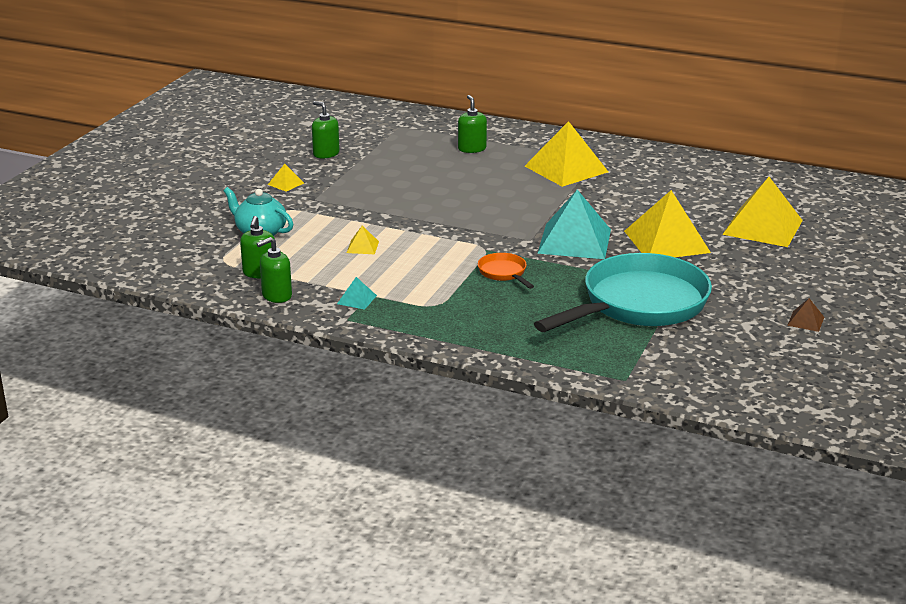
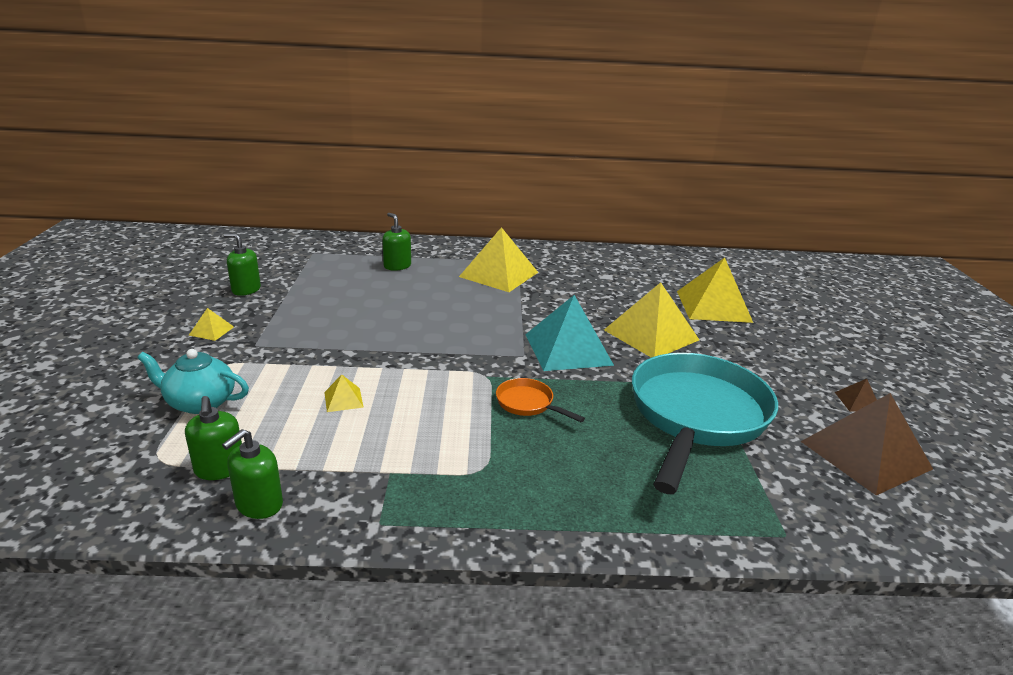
camera: 25 degrees left, 0 degrees up
(356, 299) = (376, 484): turquoise pyramid -> none
(757, 353) = (865, 454): none -> brown pyramid

